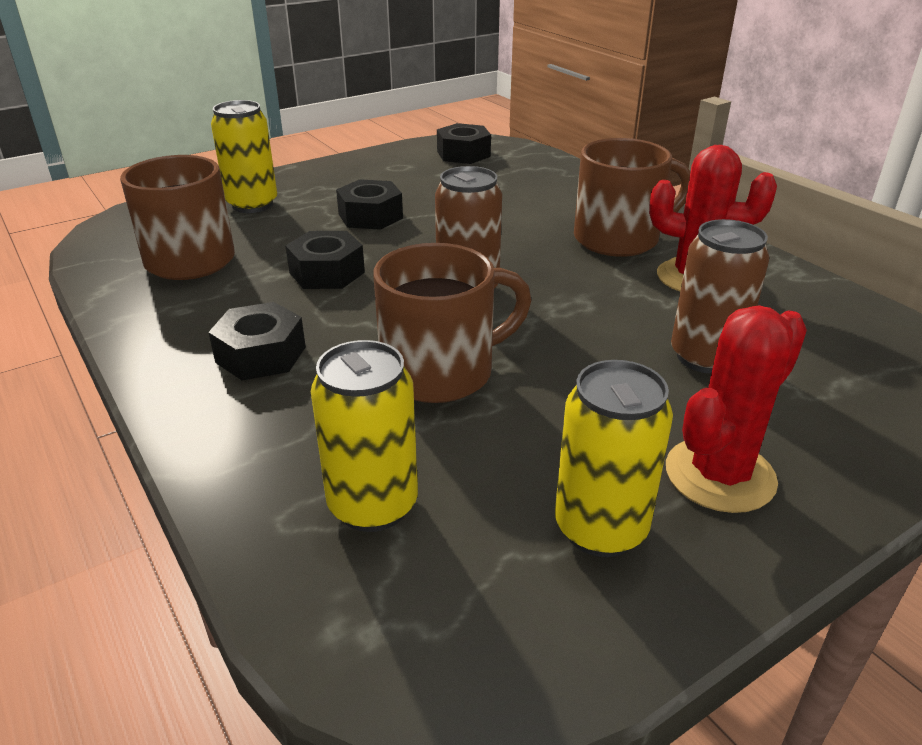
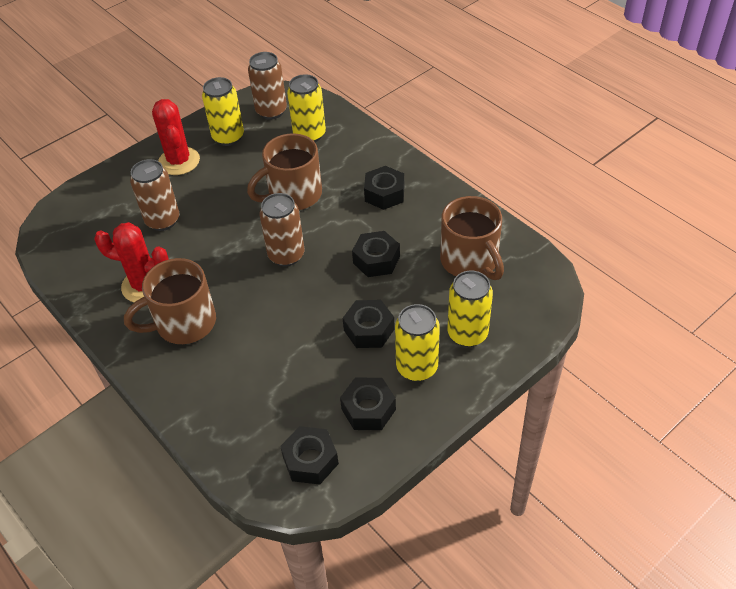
camera: 175 degrees right, 15 degrees up
(329, 189) = (417, 367): none -> yellow can
(396, 172) = (368, 409): none -> black nut
(472, 606) = (271, 111): none -> brown can
(720, 475) = (179, 161): red cactus -> red cactus turned 60 degrees counterclockwise

